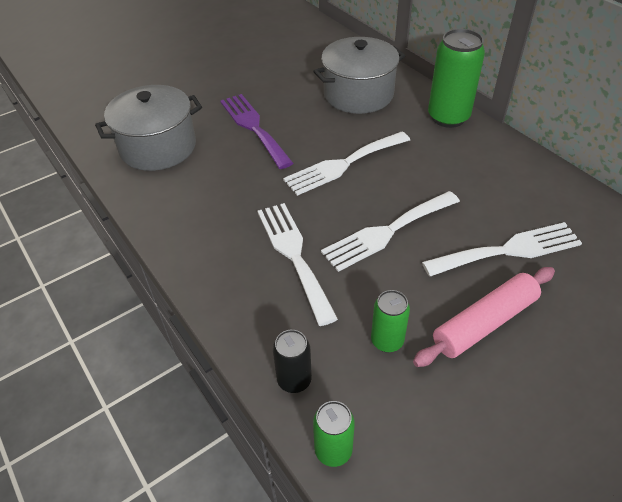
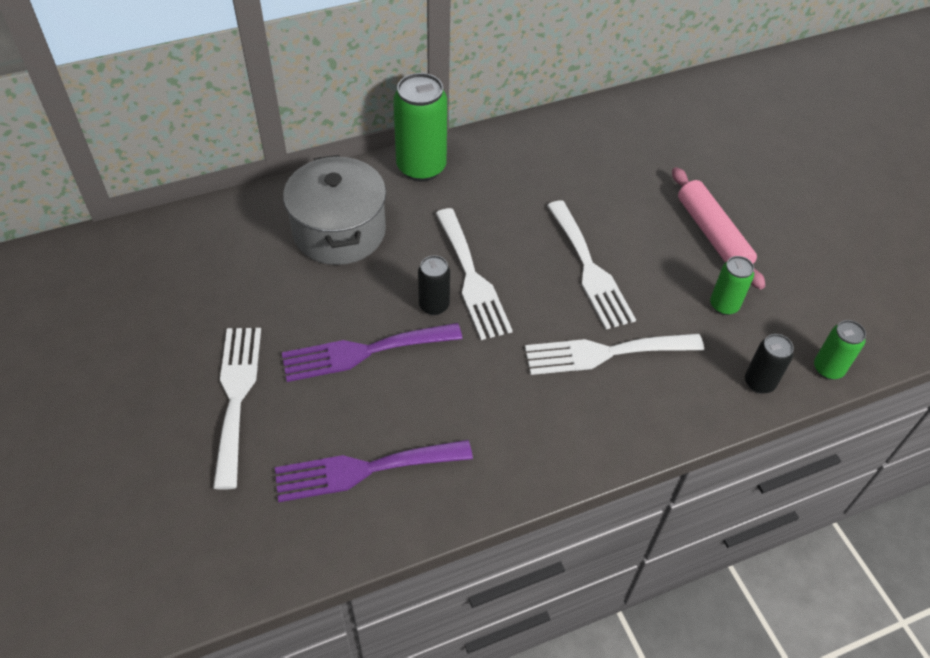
camera: 80 degrees left, 5 degrees up
(158, 147) = (364, 469): grey pot -> purple fork
(308, 150) = (434, 305): none -> black can
(508, 250) = (633, 191): white fork -> white fork (236, 396)

